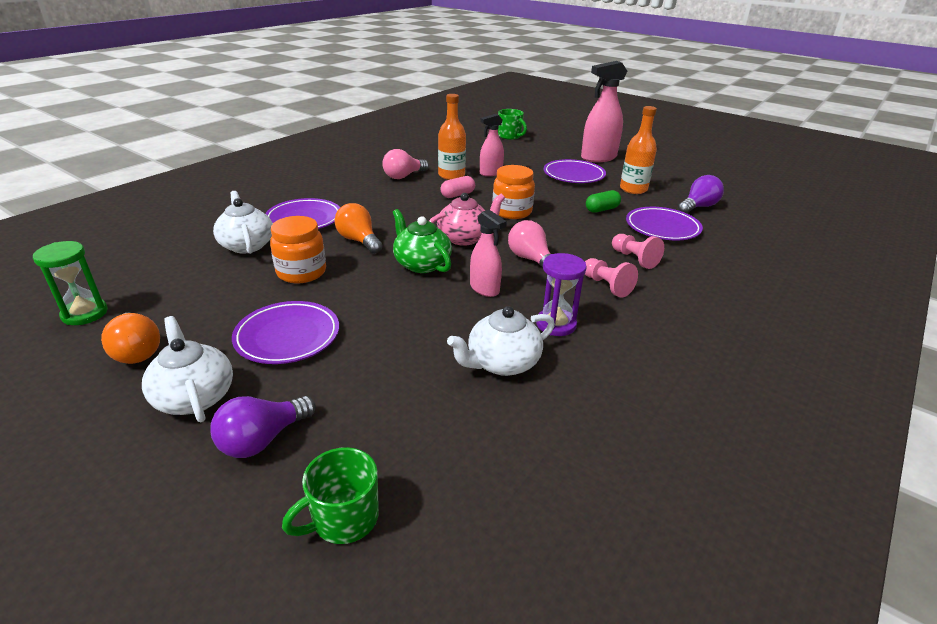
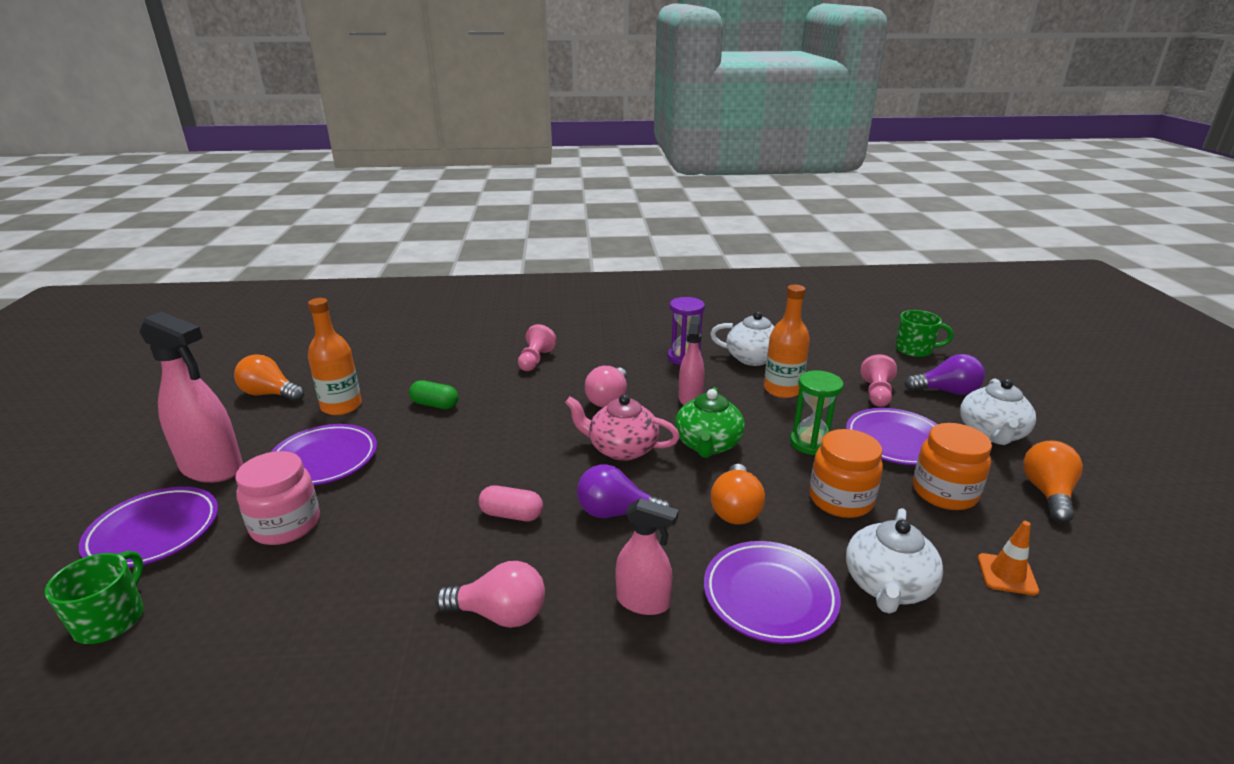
camera: 130 degrees left, 5 degrees down
(85, 314) = (1125, 572): green hourglass -> green hourglass (810, 443)
(174, 278) = (1007, 574): none -> orange traffic cone
(451, 175) = (438, 564): orange bottle -> orange bottle (782, 389)
(490, 173) = (386, 531): pink spray bottle -> pink spray bottle (643, 602)
(512, 212) = (513, 452): orange jar -> orange jar (944, 492)
(526, 161) = (286, 525): none -> pink jar
(606, 286) = (600, 357): pink pawn -> pink pawn (876, 393)
(662, 228) = (446, 365): purple plate -> purple plate (154, 532)
(673, 178) = (270, 394): none -> orange light bulb
(698, 207) = (363, 362): purple light bulb -> purple light bulb (616, 513)

